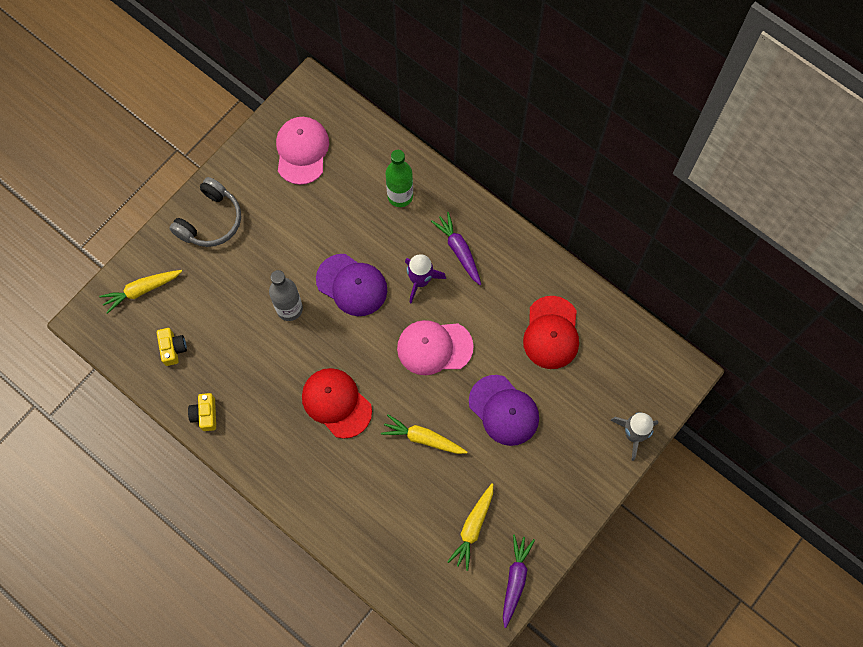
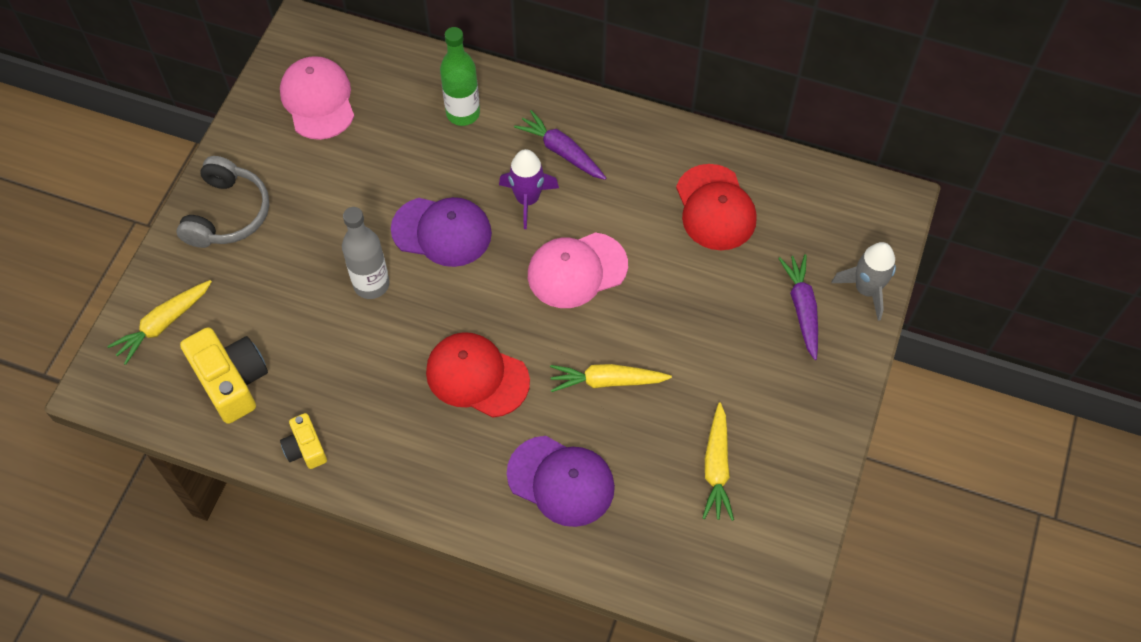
camera: 20 degrees left, 10 degrees down
(173, 348) = (231, 381): yellow camera -> yellow camera, size x1.79
(504, 410) = (695, 315): purple cap -> purple cap (561, 481)
(515, 580) = (798, 512): purple carrot -> purple carrot (802, 309)

